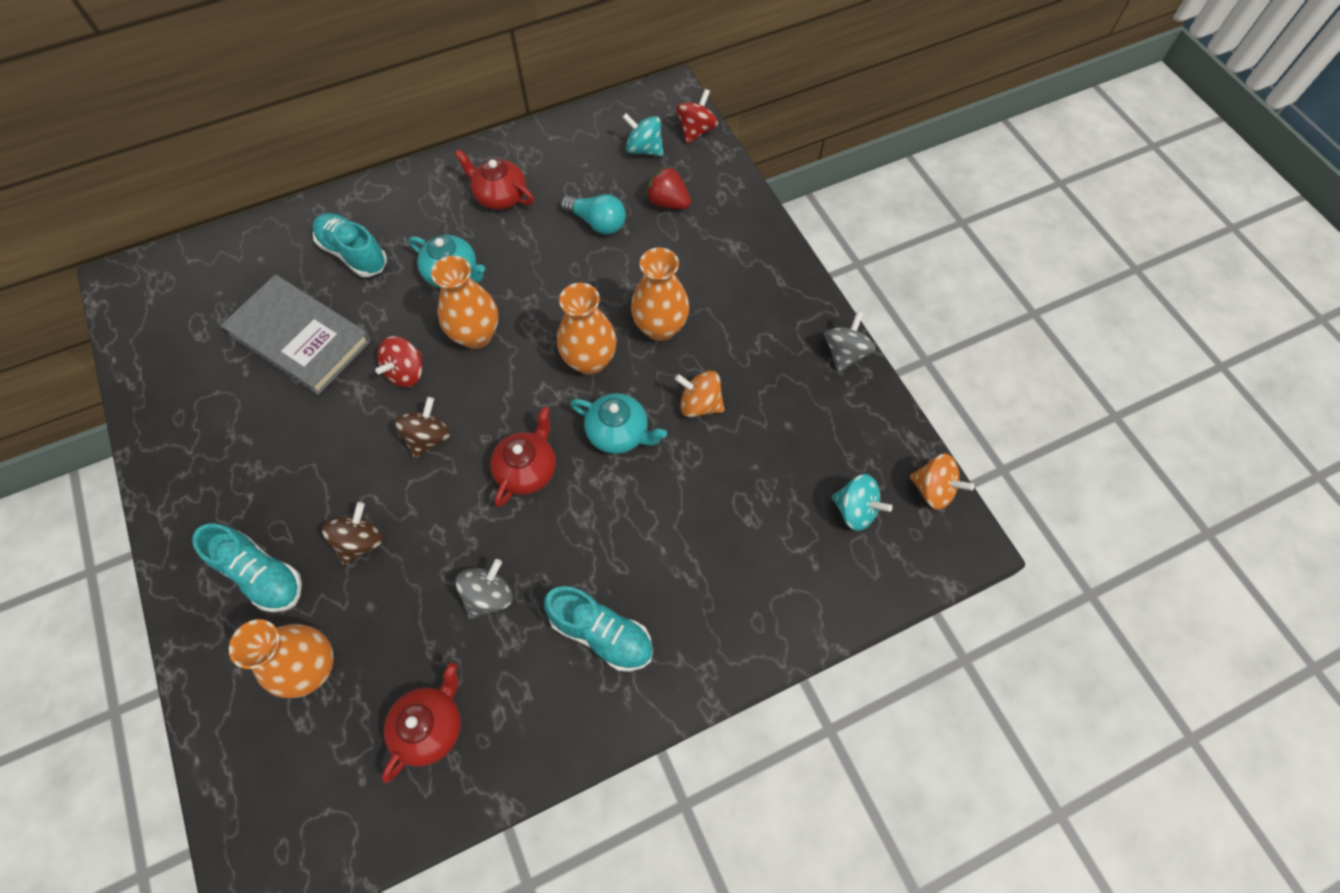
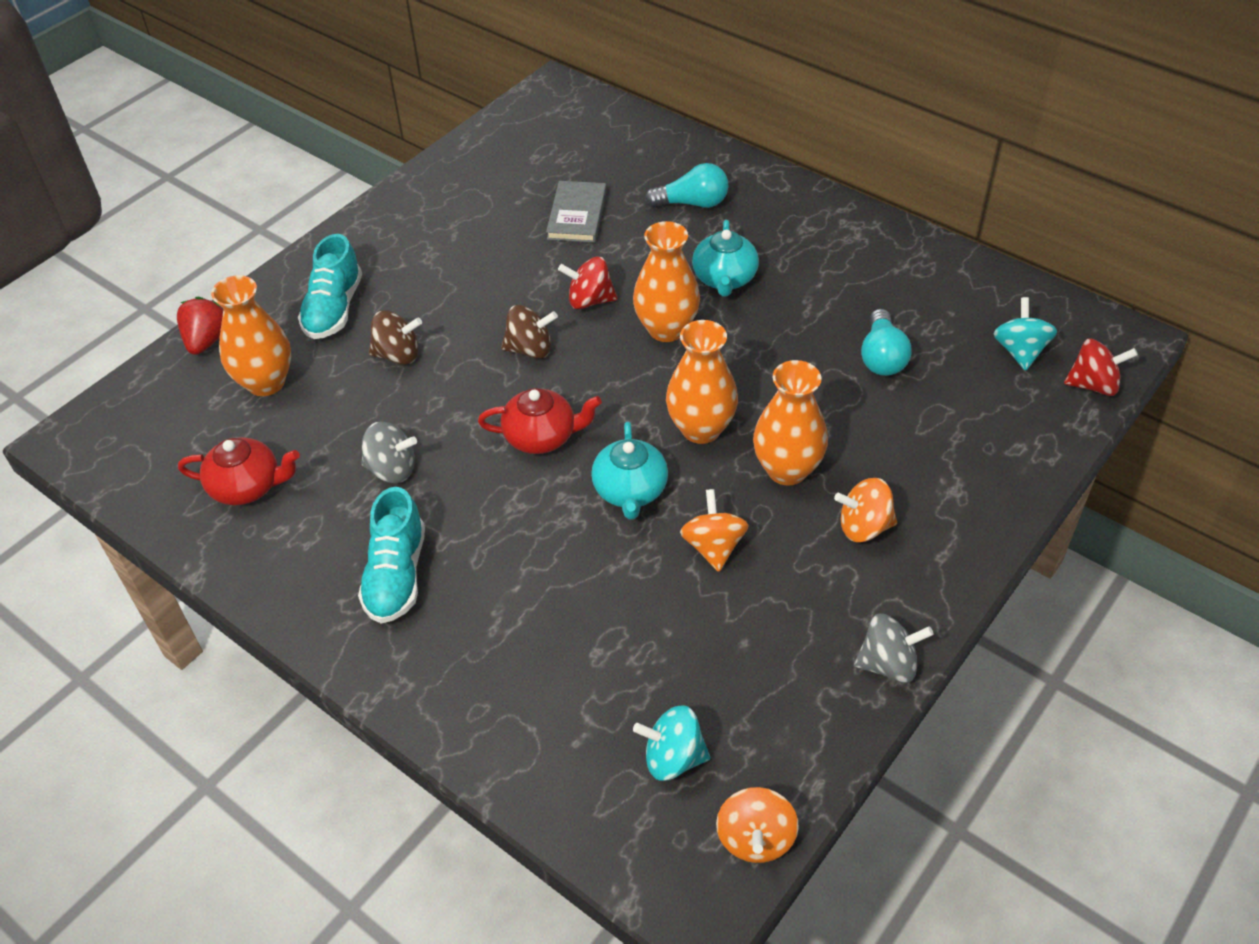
camera: 65 degrees right, 15 degrees down
(300, 337) = (577, 215): grey book -> grey book, size x0.61
(354, 254) = (692, 203): turquoise shoe -> turquoise light bulb
(500, 196) = (848, 268): red teapot -> none
(668, 202) = (963, 404): red strawberry -> red strawberry (207, 341)
(734, 310) = (864, 527): none -> orange spinning top
(855, 510) = (673, 758): turquoise spinning top -> turquoise spinning top turned 90 degrees clockwise

